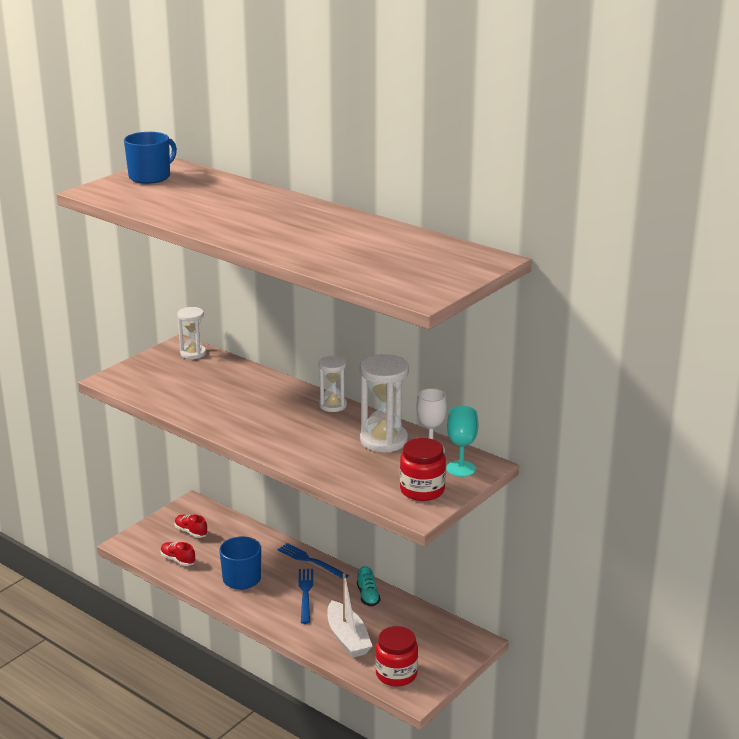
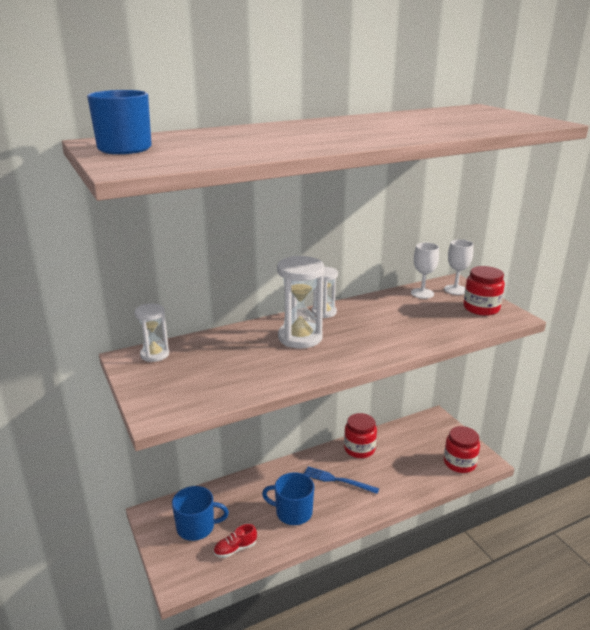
camera: 65 degrees left, 0 degrees up
(191, 532) = (196, 527): red shoe -> blue mug
(311, 561) = (295, 465): blue fork -> none
(347, 638) = (407, 474): white boat -> none
(368, 596) = (359, 449): turquoise shoe -> red jar
(383, 440) = (397, 305): white hourglass -> white hourglass (300, 337)
(461, 469) = (455, 290): turquoise goblet -> white goblet

